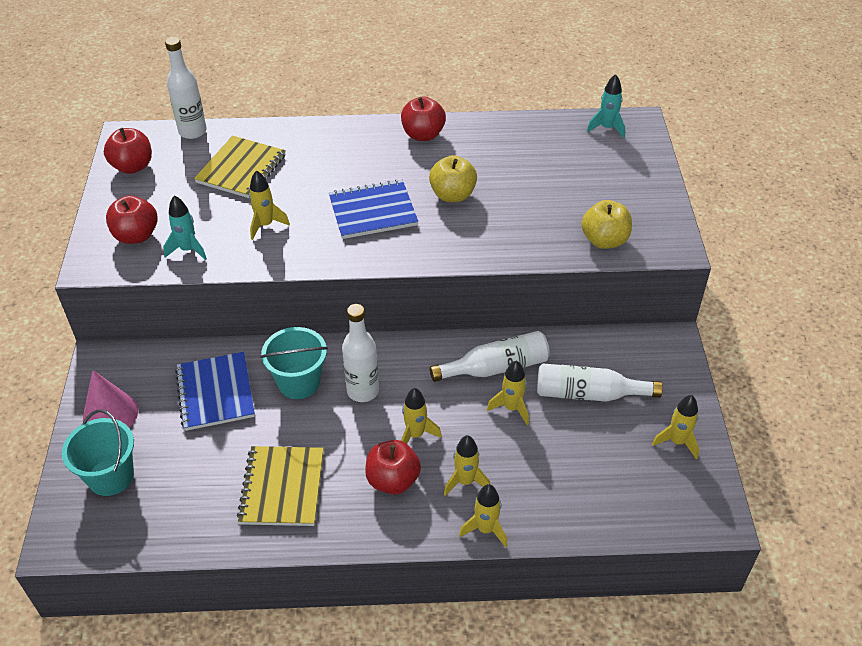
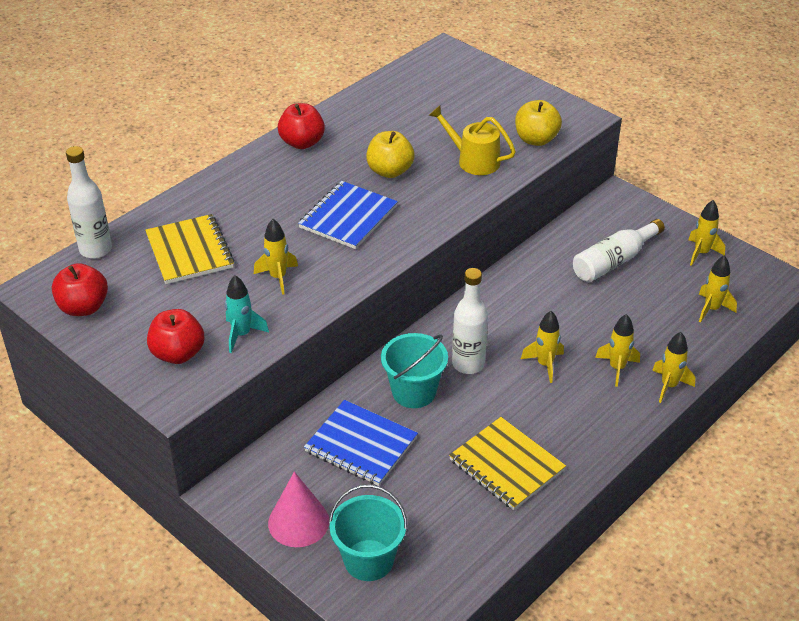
camera: 45 degrees left, 5 degrees down
(393, 480) = (572, 403): red apple -> none
(496, 367) = (535, 286): white bottle -> none
(511, 408) = (580, 303): yellow rocket -> yellow rocket (711, 309)
(528, 226) = (473, 160): none -> yellow watering can
(607, 128) = (430, 65): turquoise rocket -> none

